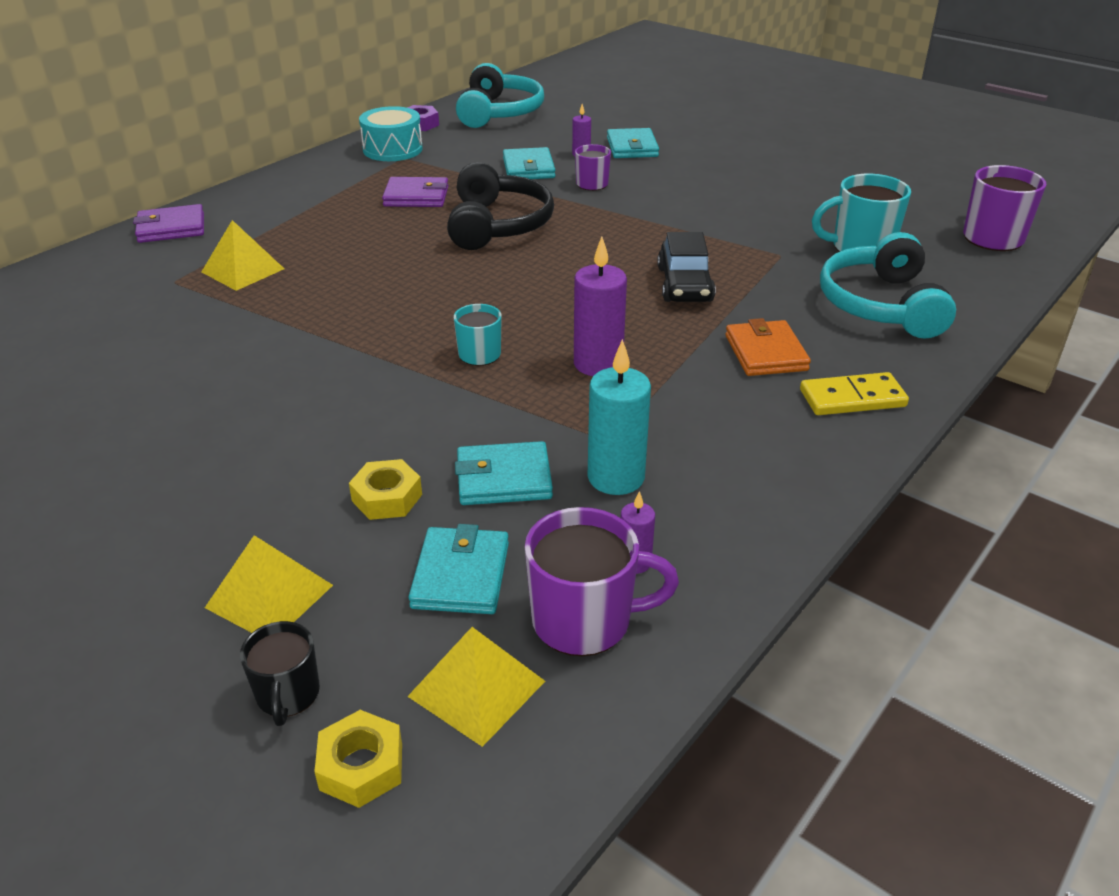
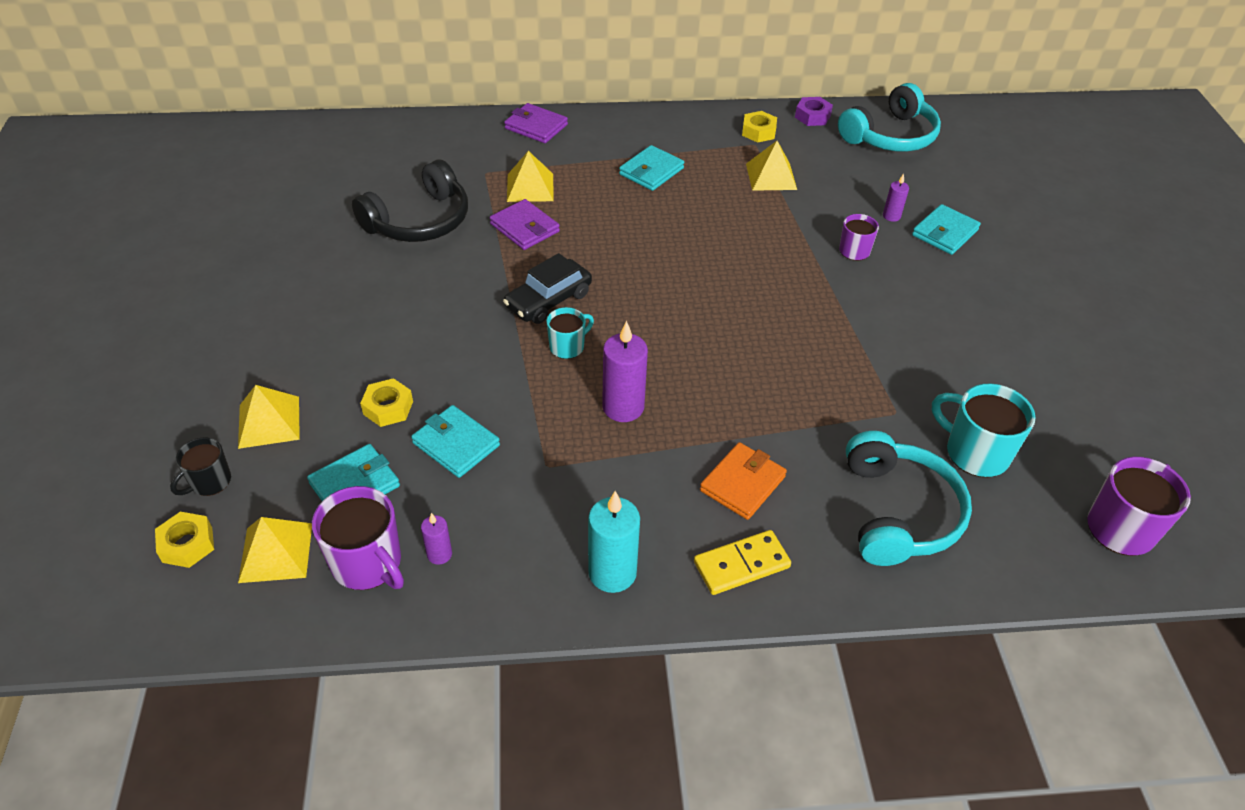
camera: 45 degrees right, 10 degrees up
(392, 149) = (758, 132): turquoise drum -> yellow nut
(416, 196) = (713, 187): purple wallet -> purple wallet (525, 228)
(452, 170) = (771, 176): none -> yellow pyramid
(498, 225) = (730, 247): black headphones -> black headphones (419, 221)
(528, 168) = (829, 206): turquoise wallet -> turquoise wallet (651, 171)
(616, 477) = (511, 494): turquoise candle -> turquoise candle (612, 573)
(685, 284) = (779, 387): black car -> black car (548, 300)
(852, 398) = (741, 564): yellow domino -> yellow domino turned 60 degrees counterclockwise
(880, 305) = (898, 512): turquoise headphones -> turquoise headphones turned 135 degrees clockwise

